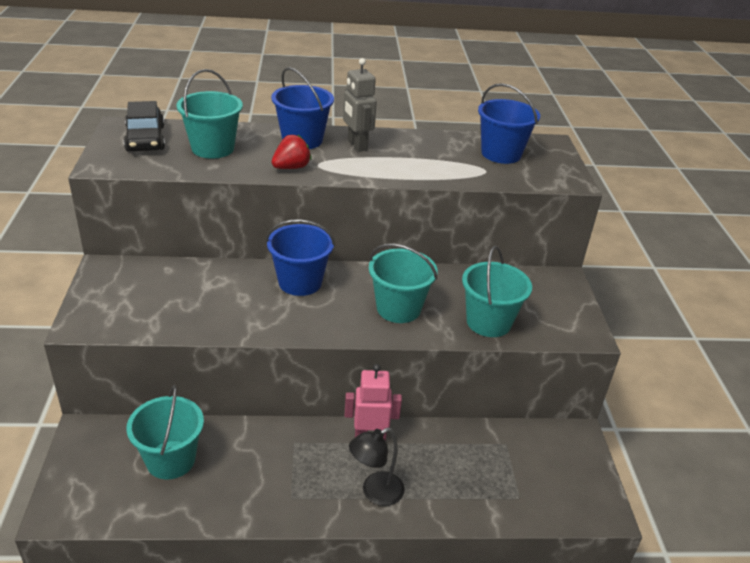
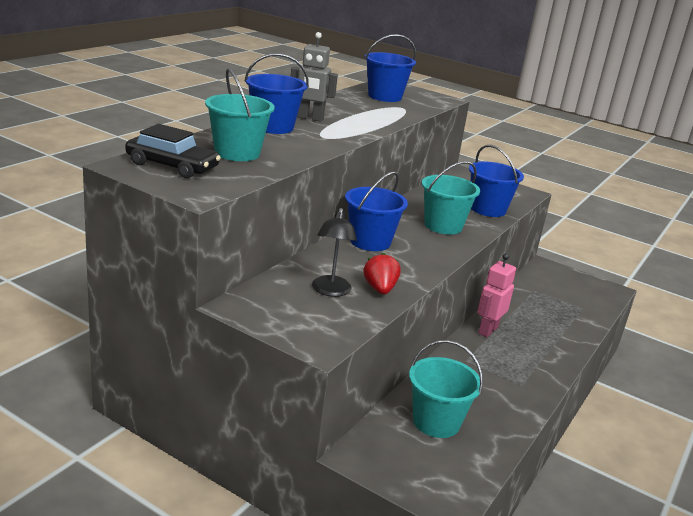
camera: 55 degrees left, 10 degrees down
(291, 167) = (315, 144): red strawberry -> red strawberry (380, 289)
(375, 492) = (542, 351): black lamp -> black lamp (330, 291)
(488, 322) = (488, 209): turquoise bucket -> blue bucket

